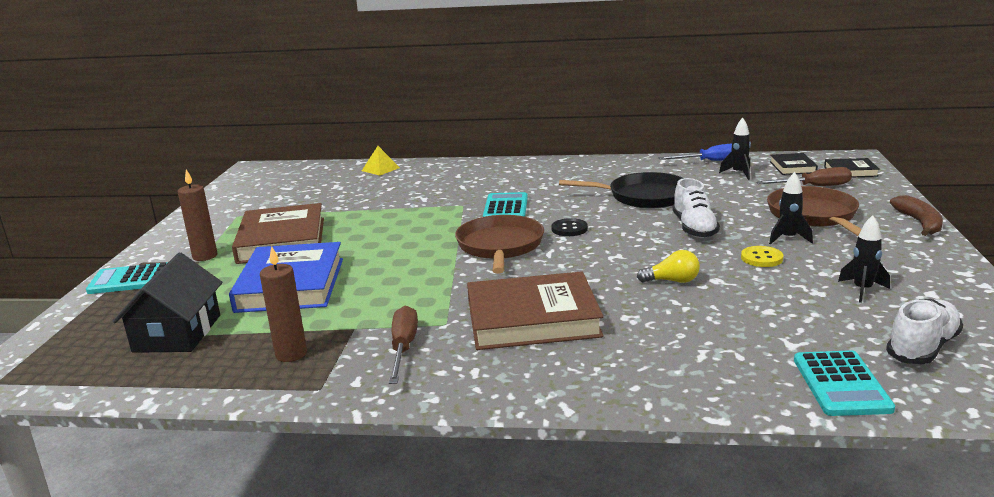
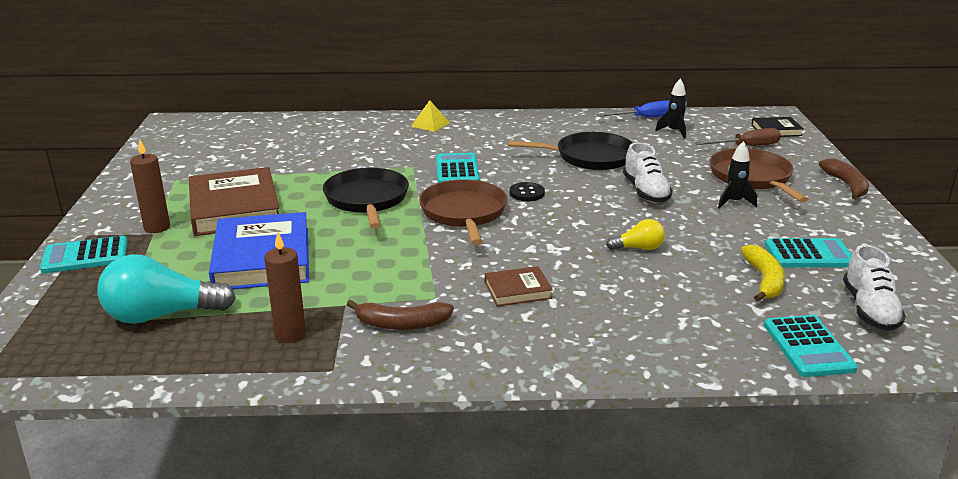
camera: 10 degrees left, 5 degrees up
(177, 333) = (161, 315): black house -> turquoise light bulb
(380, 169) = (312, 124): yellow pyramid -> yellow pyramid (430, 124)
(403, 348) = (401, 324): brown screwdriver -> brown banana
(409, 234) = (367, 199): none -> black pan
(532, 318) = (517, 290): brown book -> brown book, size x0.49
(761, 258) = (714, 223): yellow button -> none
(792, 167) = (722, 125): black book -> none
(804, 315) = (764, 280): none -> yellow banana
(862, 290) = (809, 254): black rocket -> turquoise calculator
(922, 348) = (869, 310): white shoe -> white shoe turned 150 degrees clockwise

